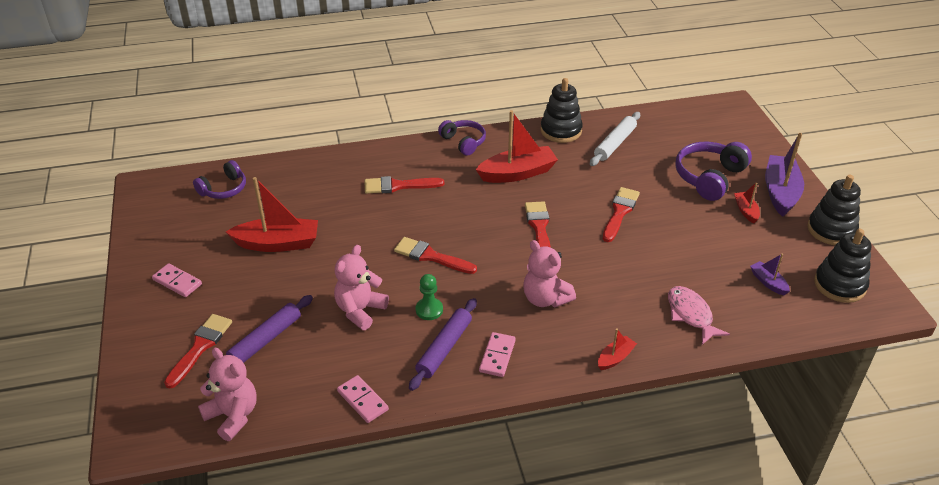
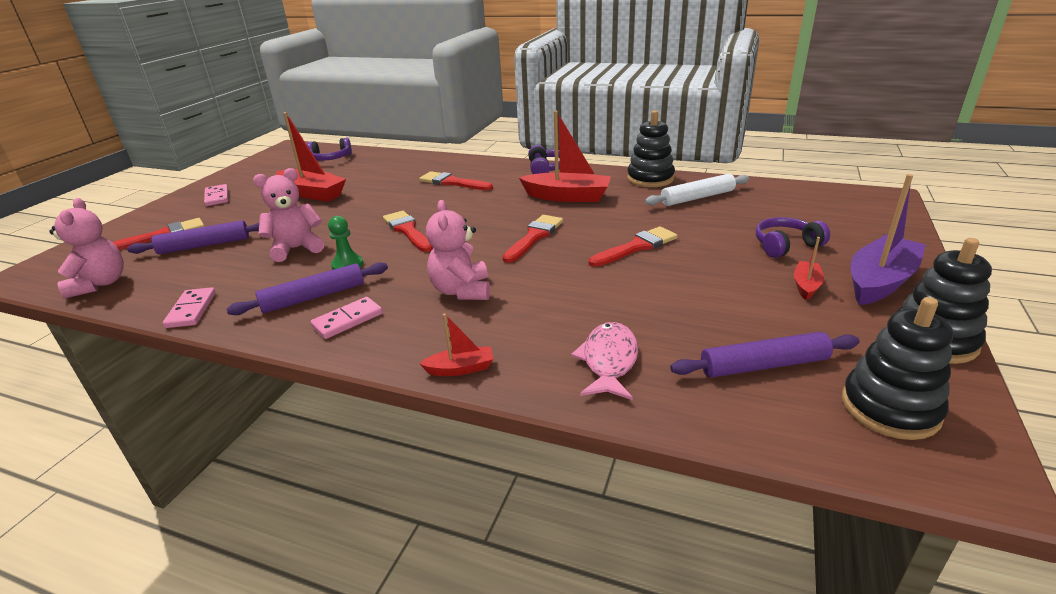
camera: 35 degrees right, 10 degrees down
(709, 177) = (785, 245): purple headphones -> purple headphones, size x0.65
(768, 282) = (763, 365): purple boat -> purple rolling pin

